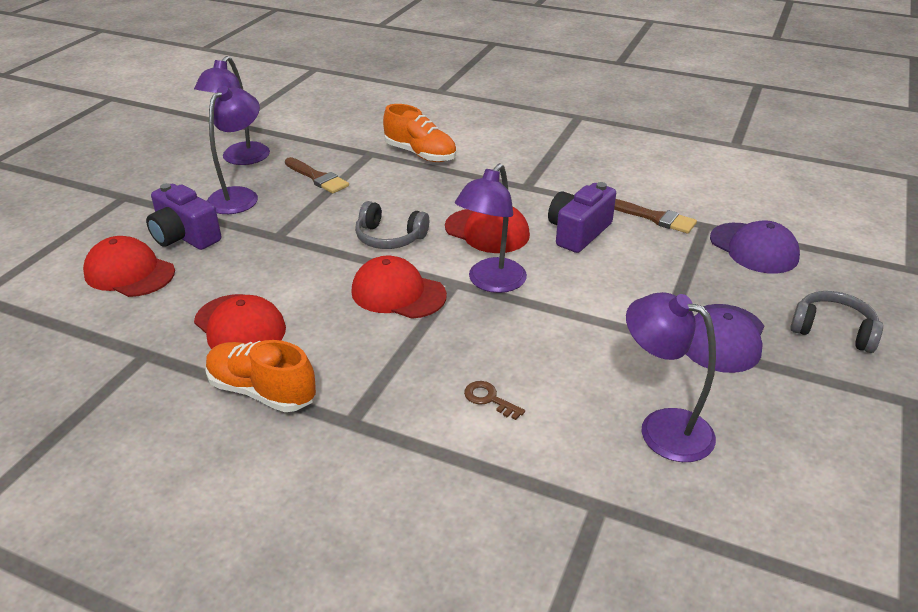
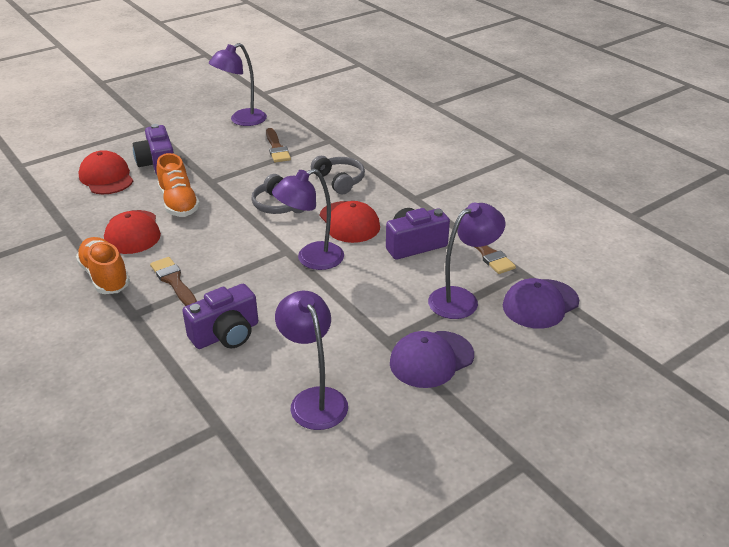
camera: 30 degrees right, 0 degrees up
(239, 196) = (215, 146): purple lamp -> purple lamp (461, 299)
(358, 364) = (173, 281): none -> brown brush
(398, 293) = (244, 245): red cap -> none
(420, 154) = (364, 151): orange shoe -> orange shoe (179, 203)
(489, 399) = (226, 334): brown key -> purple camera
(754, 248) = (540, 304): purple cap -> purple cap turned 60 degrees clockwise
(832, 330) = (526, 388): grey headphones -> grey headphones (339, 180)

